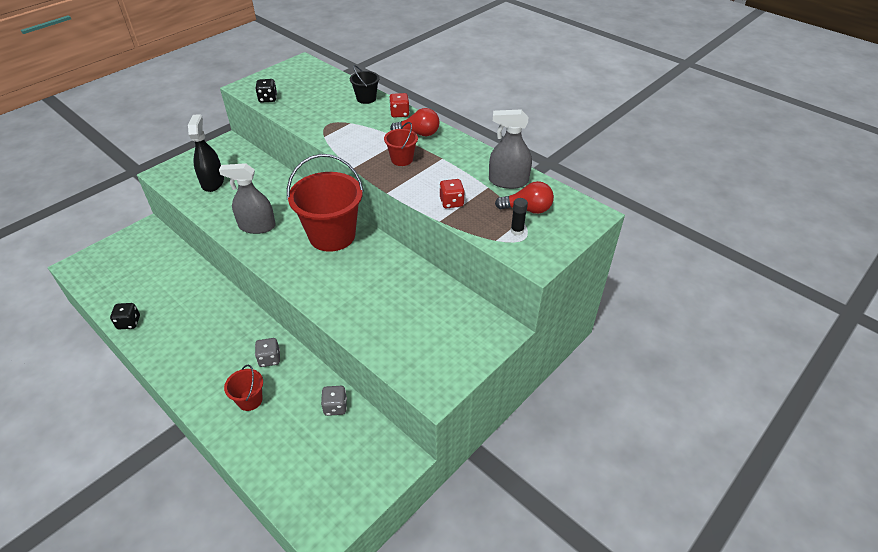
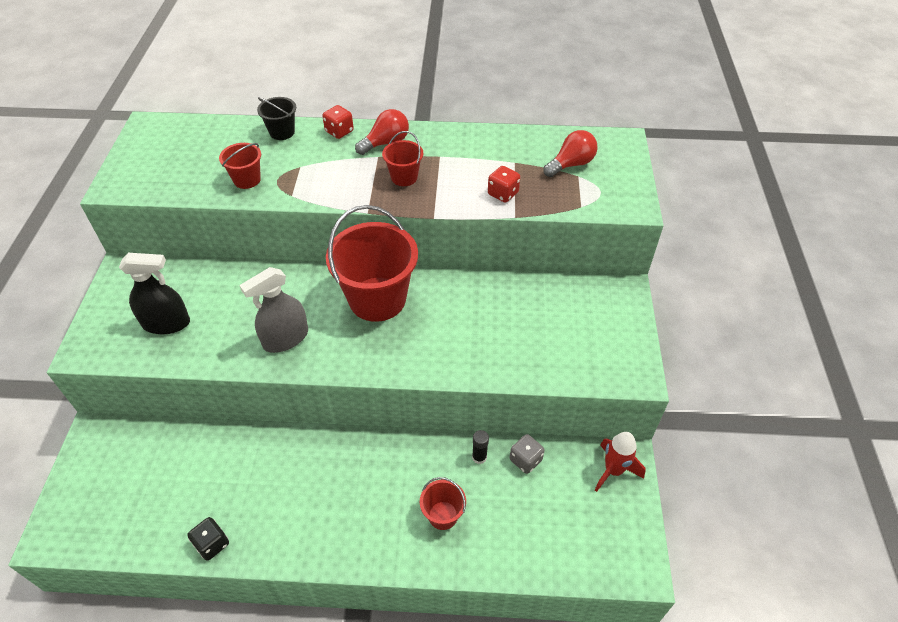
camera: 40 degrees left, 5 degrees up
(212, 182) = (166, 323): black spray bottle -> black spray bottle turned 135 degrees clockwise
(268, 99) = (165, 186): black dice -> none
(269, 359) = (414, 465): grey dice -> none
(312, 116) = (247, 180): none -> red bucket
(383, 458) = (613, 470): none -> red rocket
(508, 181) = (524, 147): grey spray bottle -> none
(517, 231) = (587, 188): black glue stick -> black glue stick (479, 457)

